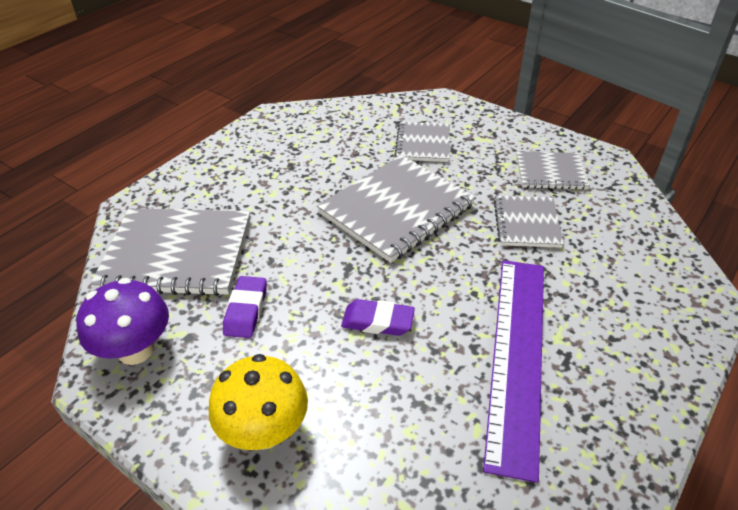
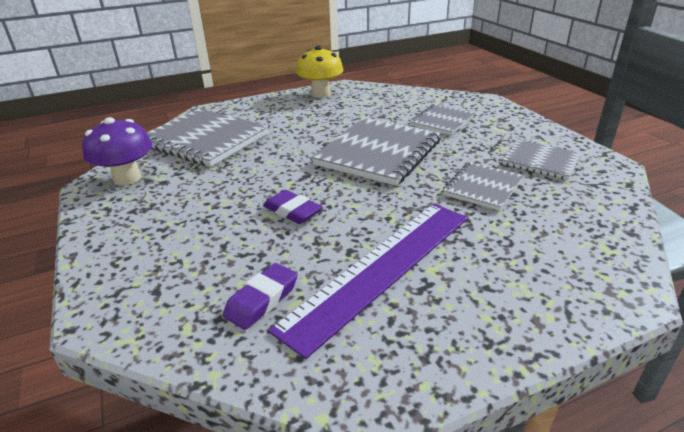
camera: 30 degrees right, 10 degrees down
(246, 310) = (212, 178): purple eraser -> purple eraser (262, 300)
(264, 431) = (148, 245): yellow mushroom -> yellow mushroom (321, 94)
(396, 210) = (378, 153): grey notebook -> grey notebook turned 45 degrees counterclockwise

